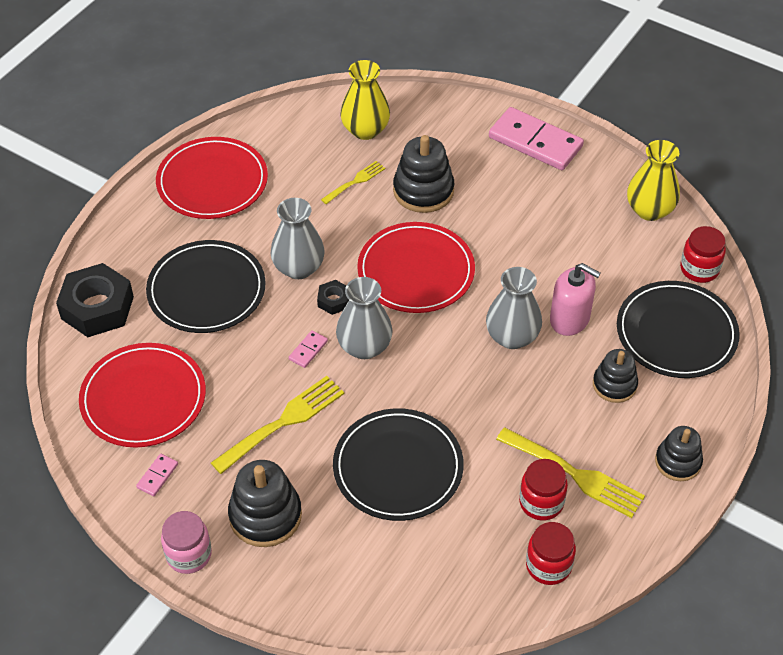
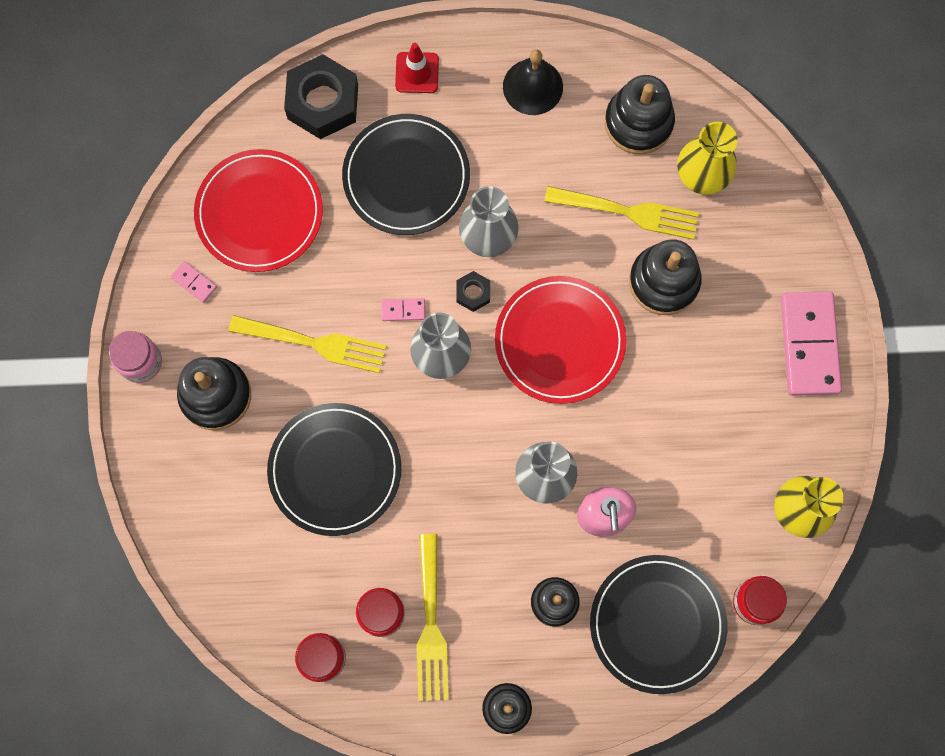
camera: 55 degrees right, 25 degrees up
(134, 239) = (417, 73): none -> red traffic cone
(157, 476) = (194, 282): pink domino -> pink domino turned 45 degrees clockwise
(212, 181) = (532, 86): red plate -> black bell
(296, 141) = (638, 122): none -> black stacking toy
(355, 182) = (628, 212): yellow fork -> yellow fork, size x1.75

